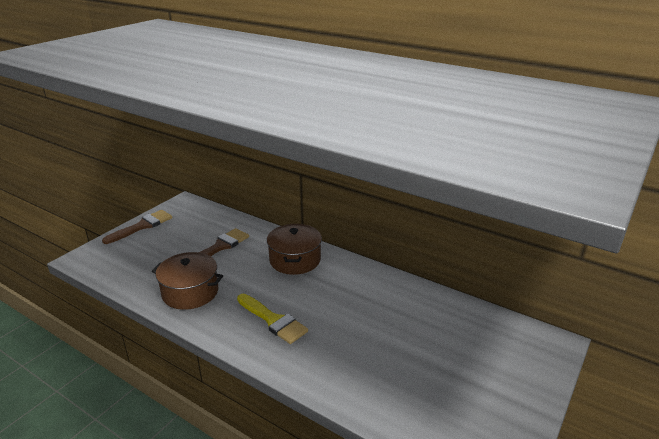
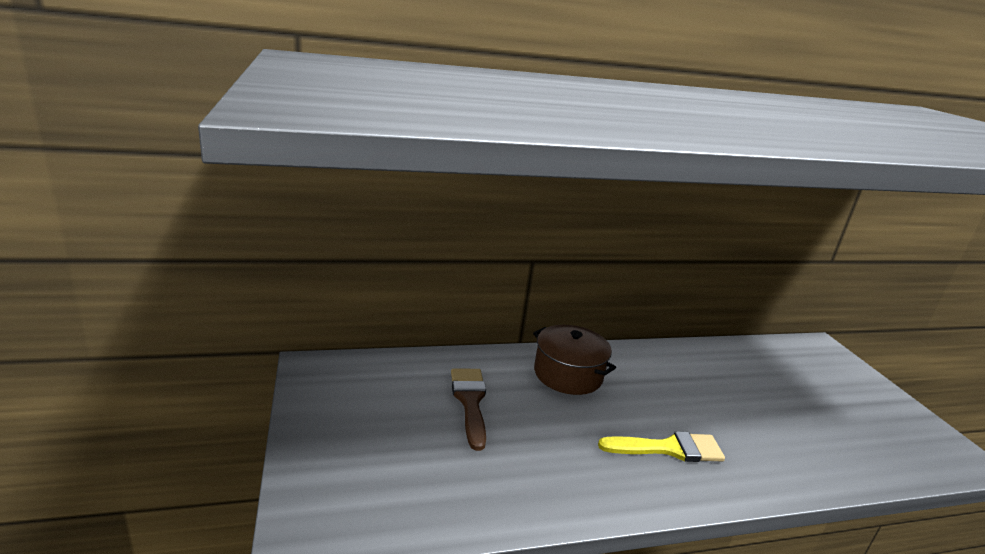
camera: 50 degrees left, 5 degrees down
(142, 226) = (312, 429): brown brush -> none
(190, 292) = (543, 475): brown pot -> none

